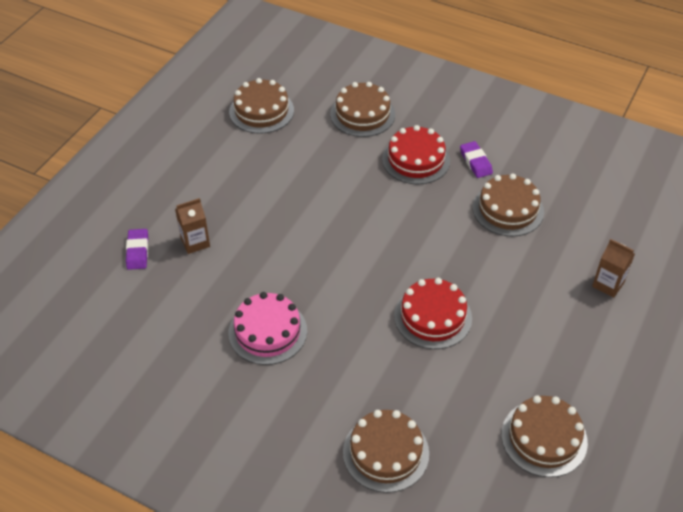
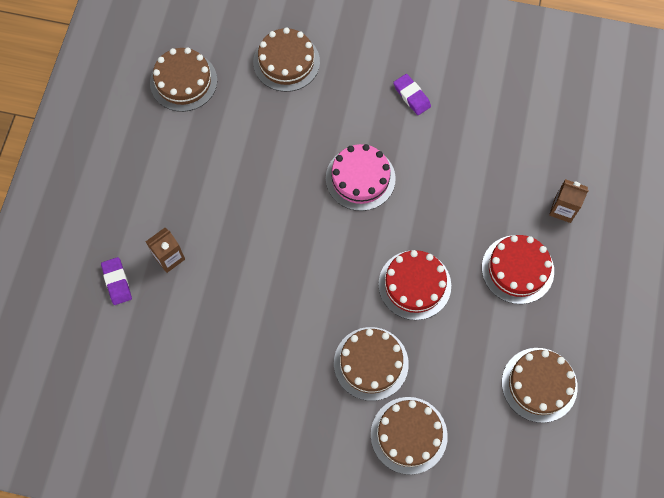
camera: 15 degrees left, 20 degrees up
(267, 331) = (269, 339): pink cake -> pink cake (360, 178)
(416, 159) = (353, 107): red cake -> red cake (517, 269)
(508, 209) = (455, 146): brown cake -> brown cake (371, 363)

